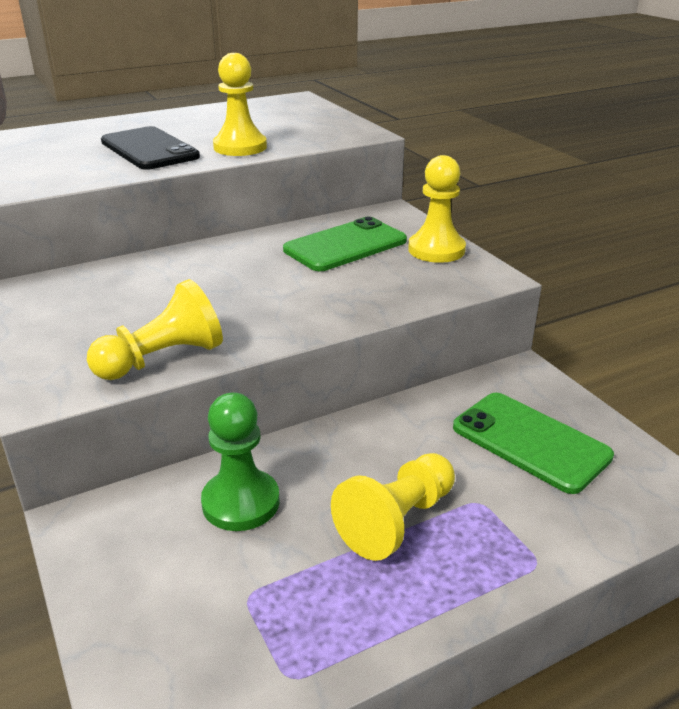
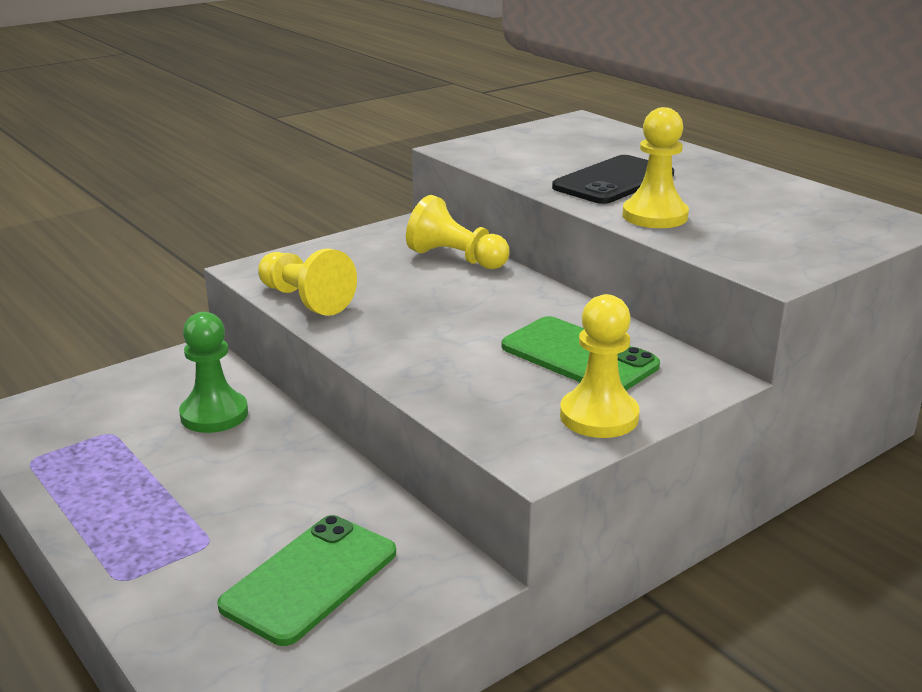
camera: 80 degrees right, 5 degrees down
(397, 521) = (184, 494): yellow pawn -> yellow pawn (456, 258)

